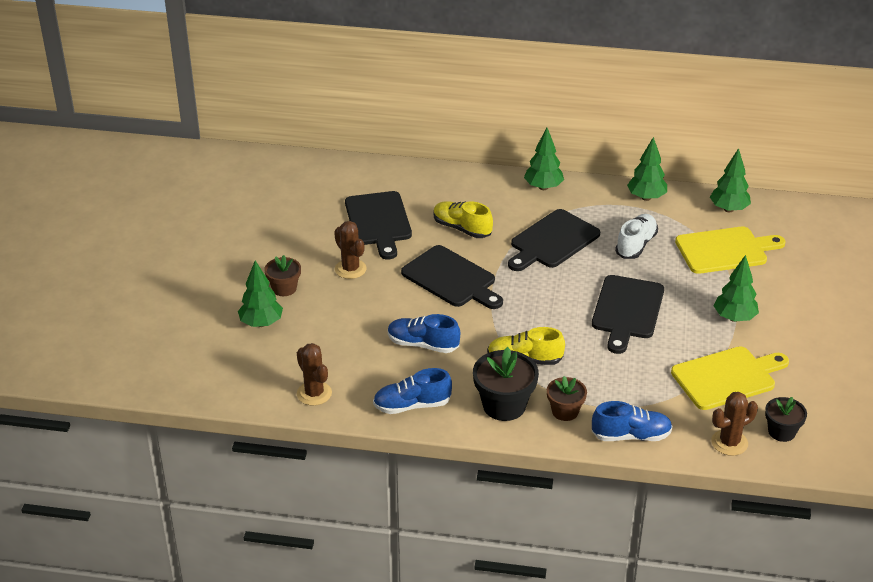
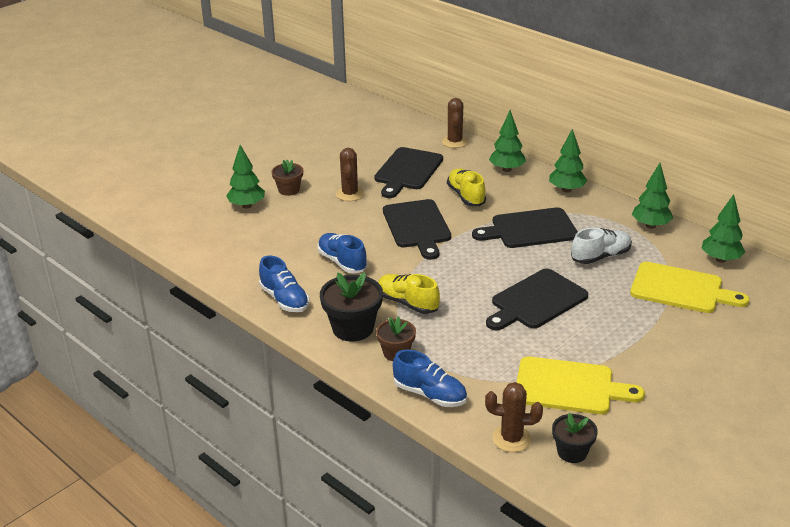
camera: 35 degrees right, 5 degrees down
(314, 393) = (226, 263): brown cactus -> brown cactus (454, 142)
(412, 405) = (284, 299): blue shoe -> blue shoe turned 150 degrees counterclockwise
(734, 318) = (630, 343): green tree -> green tree (507, 169)

